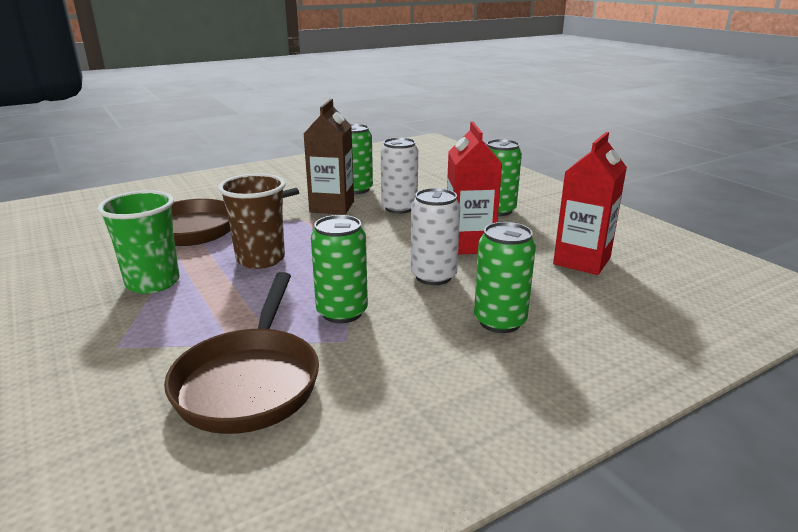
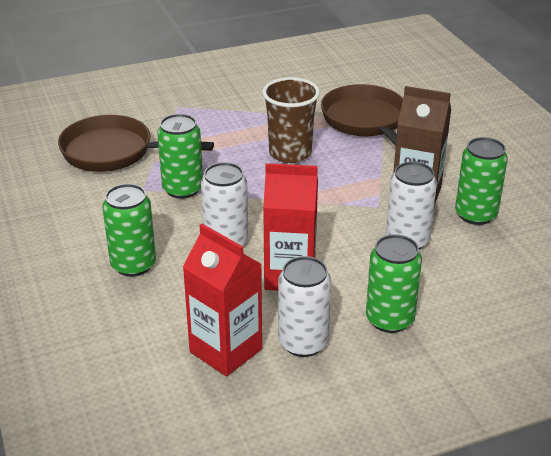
camera: 100 degrees right, 10 degrees up
(153, 283) = (262, 110): green cup -> none
(546, 235) = (303, 343): none -> white can

